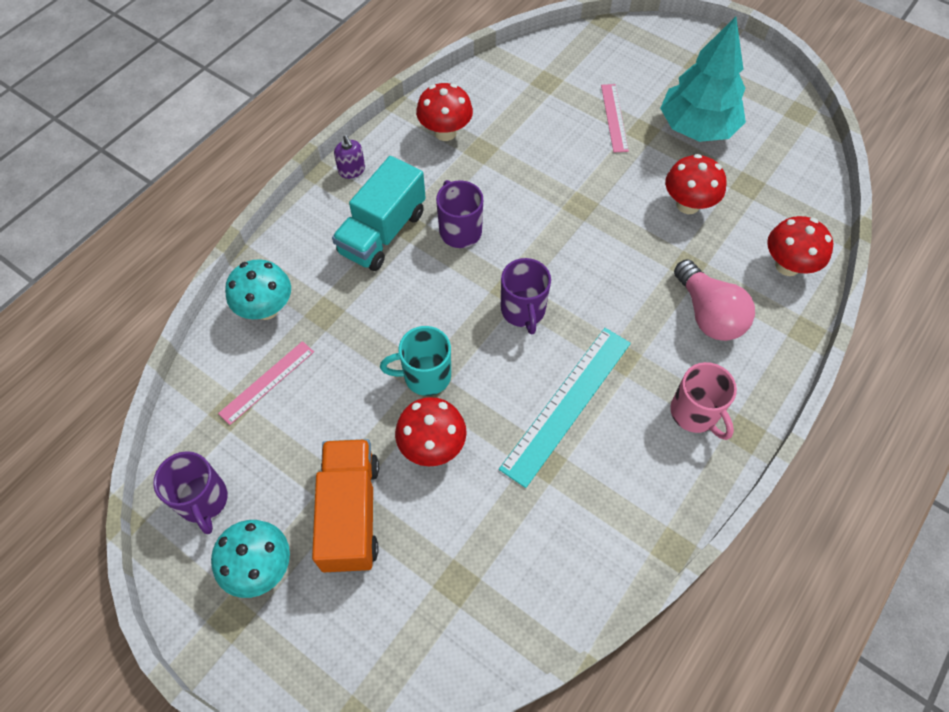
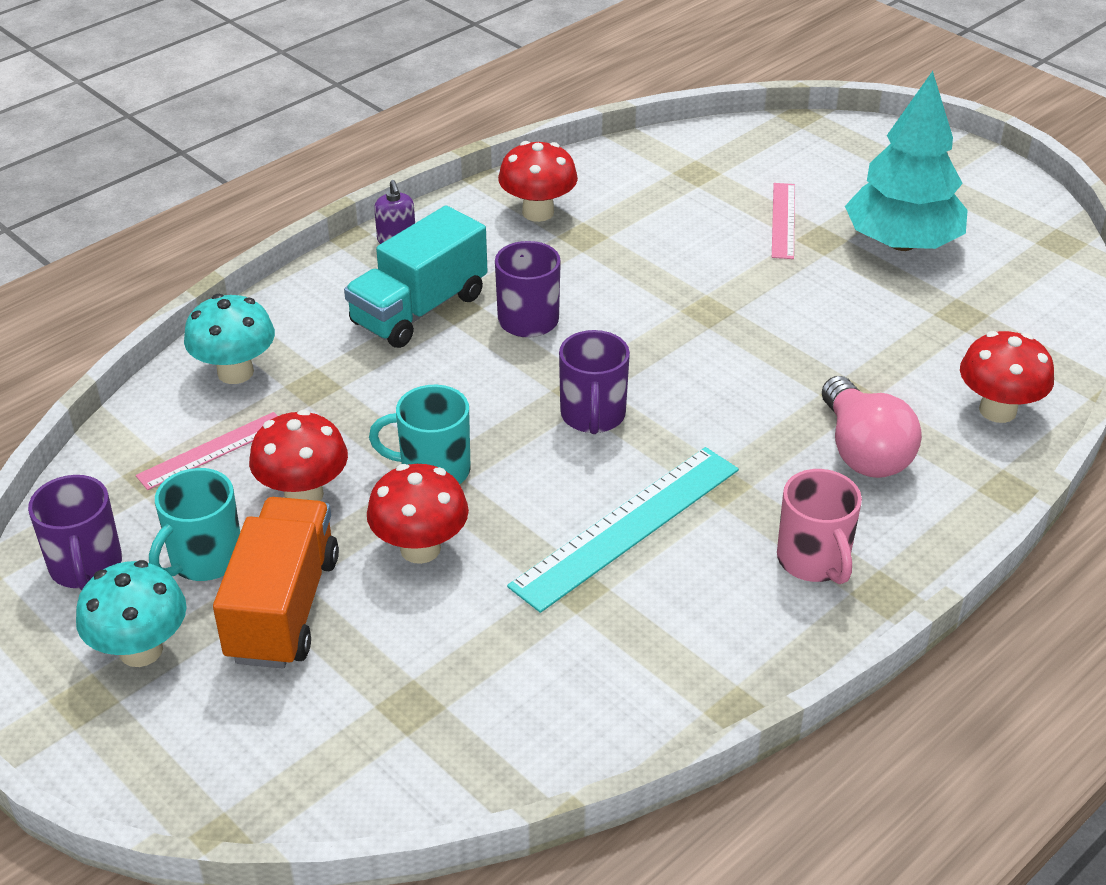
camera: 10 degrees right, 20 degrees down
(285, 480) = (204, 559): none -> turquoise mug
(688, 204) = (865, 326): red mushroom -> red mushroom (304, 494)

